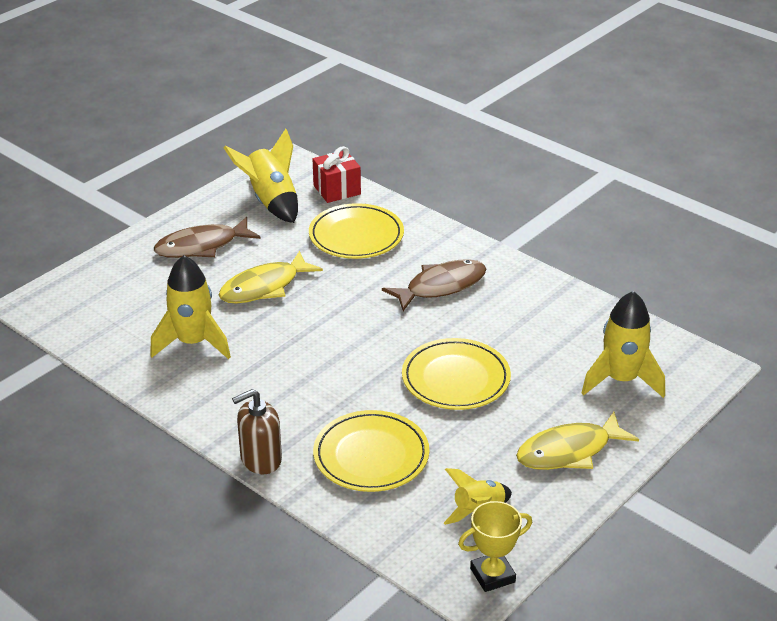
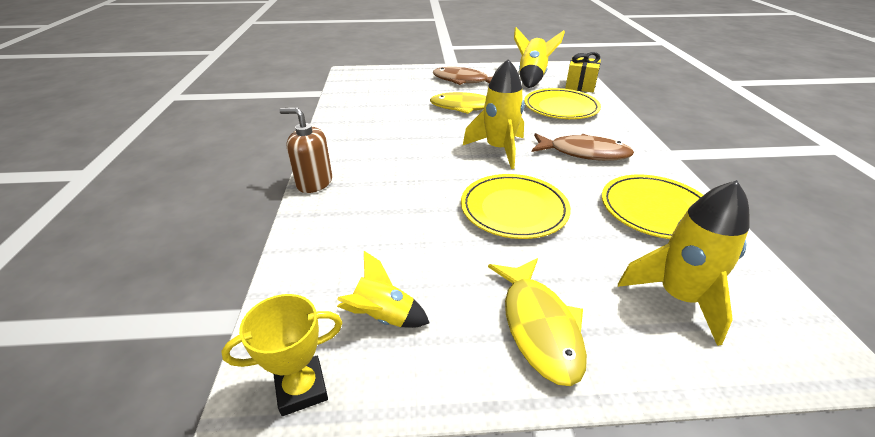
camera: 45 degrees right, 0 degrees up
(193, 343) = (387, 114): yellow rocket -> yellow rocket (499, 149)
(337, 190) = (580, 86): red gift -> yellow gift
(371, 456) = (376, 221): yellow plate -> yellow plate (655, 210)
(492, 575) = (301, 389): yellow trophy -> yellow trophy turned 45 degrees counterclockwise
(569, 451) = (539, 326): yellow fish -> yellow fish turned 120 degrees counterclockwise

